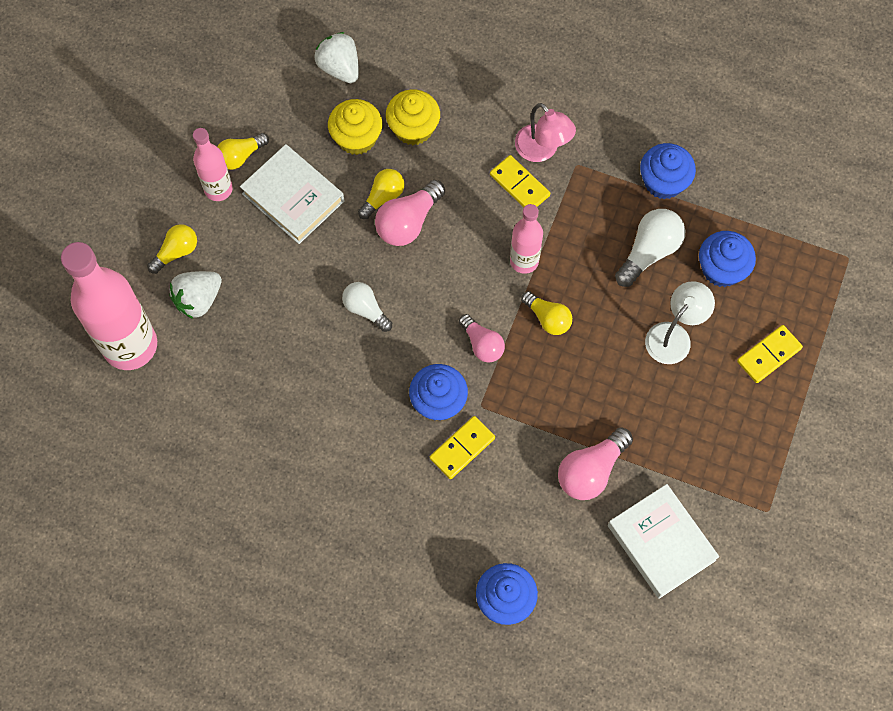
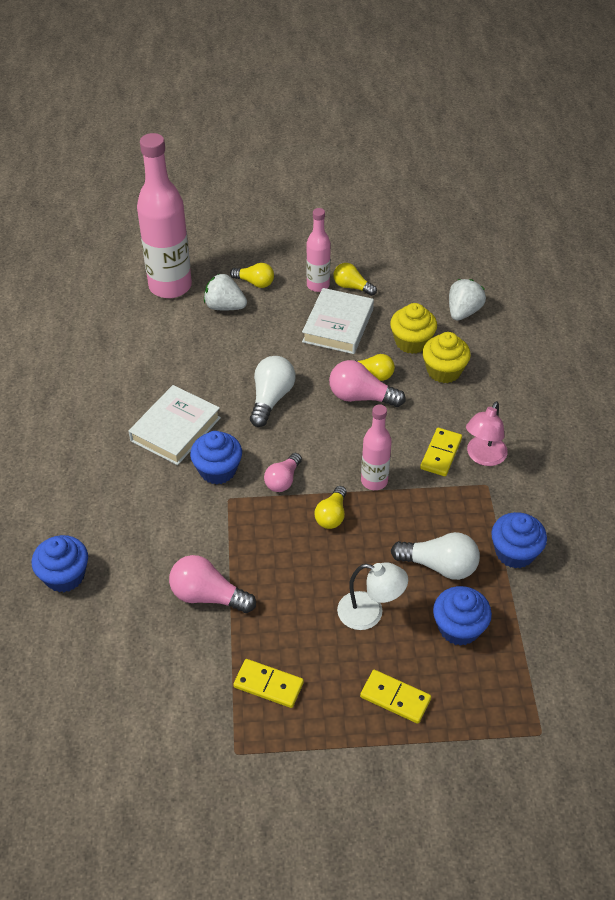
camera: 65 degrees right, 20 degrees down
(366, 309) = (271, 399): white light bulb -> white light bulb, size x1.50
(462, 448) = (185, 500): yellow domino -> yellow domino (268, 685)
(661, 543) = (164, 673): white book -> white book (175, 429)

